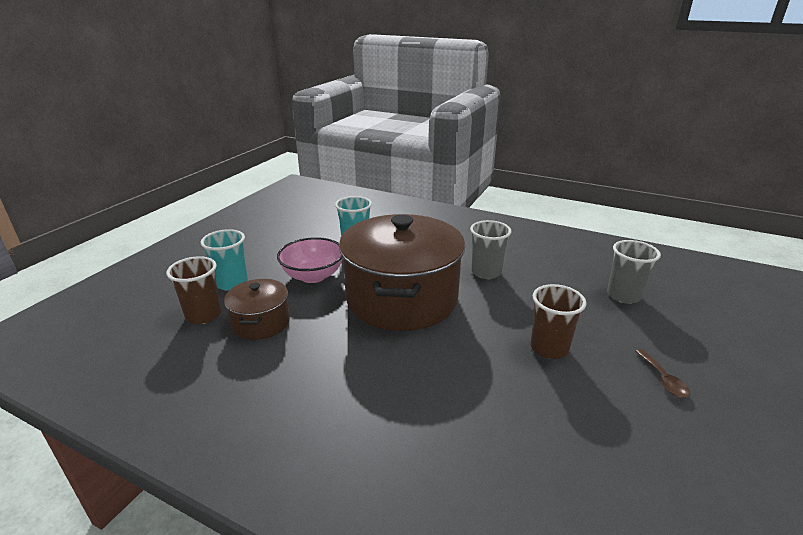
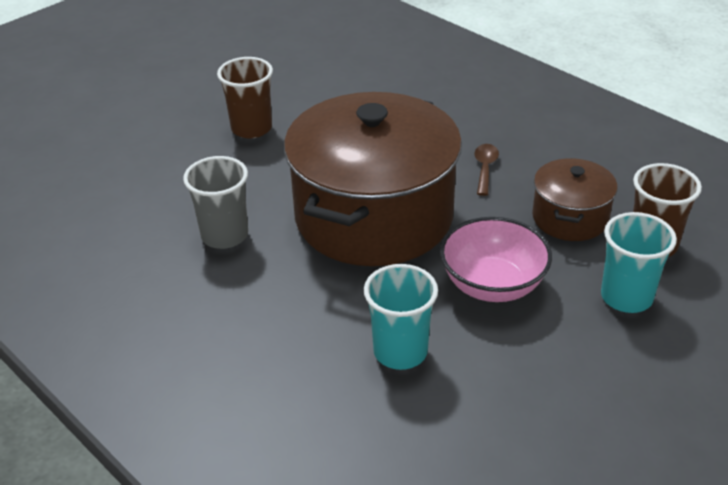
camera: 160 degrees left, 10 degrees up
(623, 295) = (92, 165): grey cup -> none
(663, 379) = (182, 88): brown spoon -> brown spoon (485, 168)

